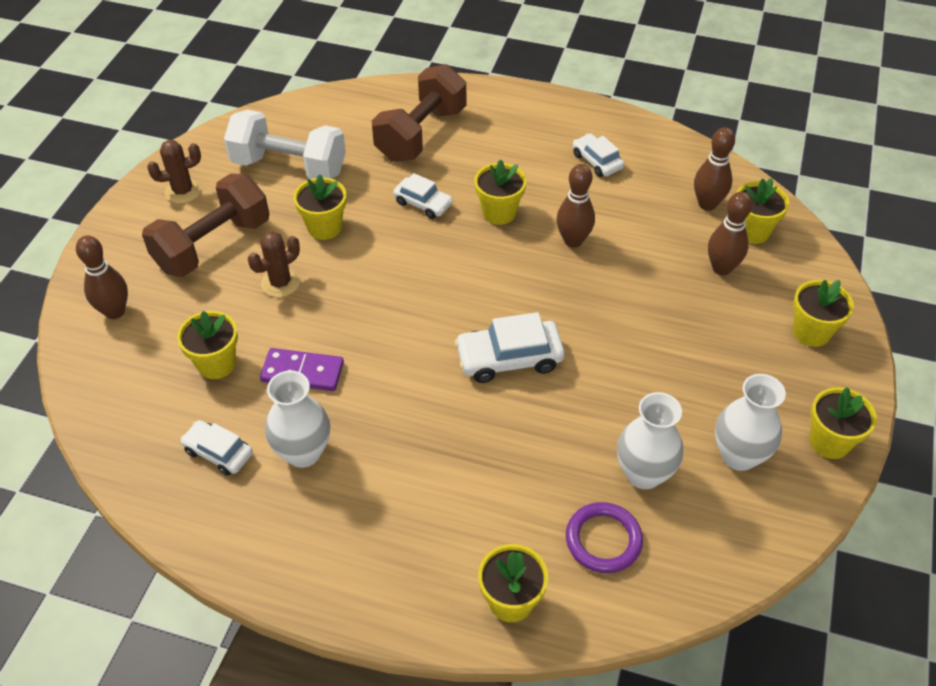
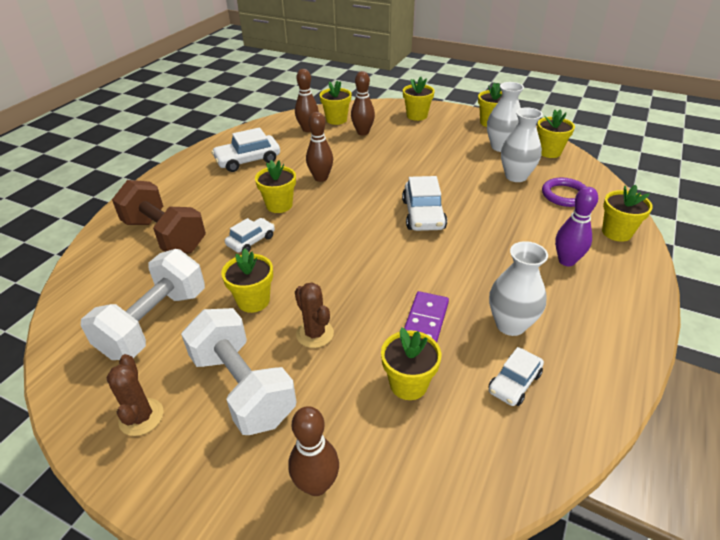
camera: 80 degrees left, 10 degrees down
(213, 245) = (242, 387): brown dumbbell -> white dumbbell
(430, 524) = (566, 261): none -> purple bowling pin
(597, 161) = (248, 160): white car -> white car, size x1.57
(745, 530) = (549, 152): none -> yellow flower pot

